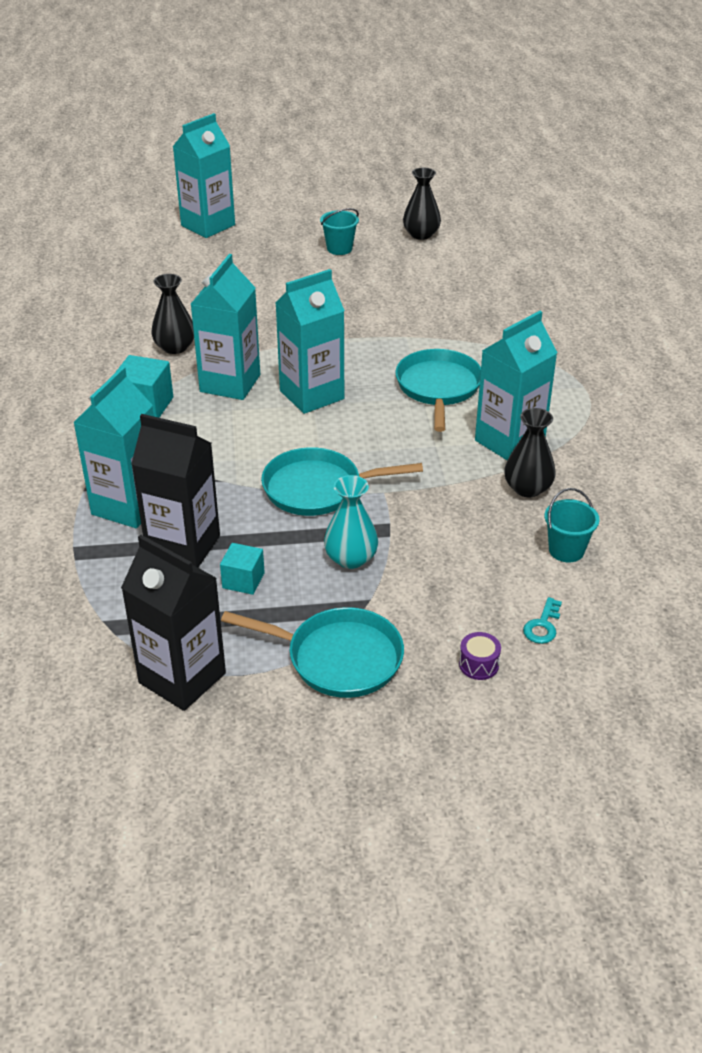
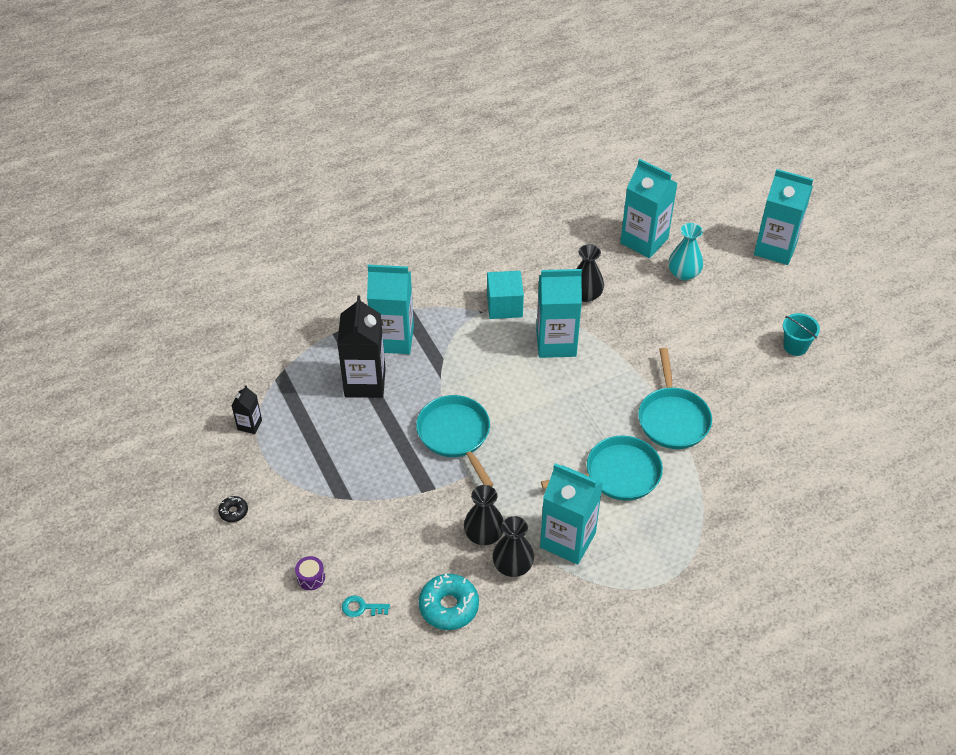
camera: 70 degrees right, 10 degrees up
(182, 678) = (249, 425): black carton -> black carton, size x0.48
(243, 580) = (345, 425): turquoise cube -> none
(312, 395) = (566, 396): turquoise carton -> turquoise carton (644, 241)
(331, 726) = (233, 511): none -> black donut
(338, 658) = (291, 498): turquoise pan -> turquoise pan (672, 418)
(351, 558) = (388, 476): turquoise vase -> turquoise vase (683, 273)
(421, 234) = (860, 397): black vase -> black vase (484, 534)
(566, 550) = (449, 606): turquoise bucket -> turquoise donut

